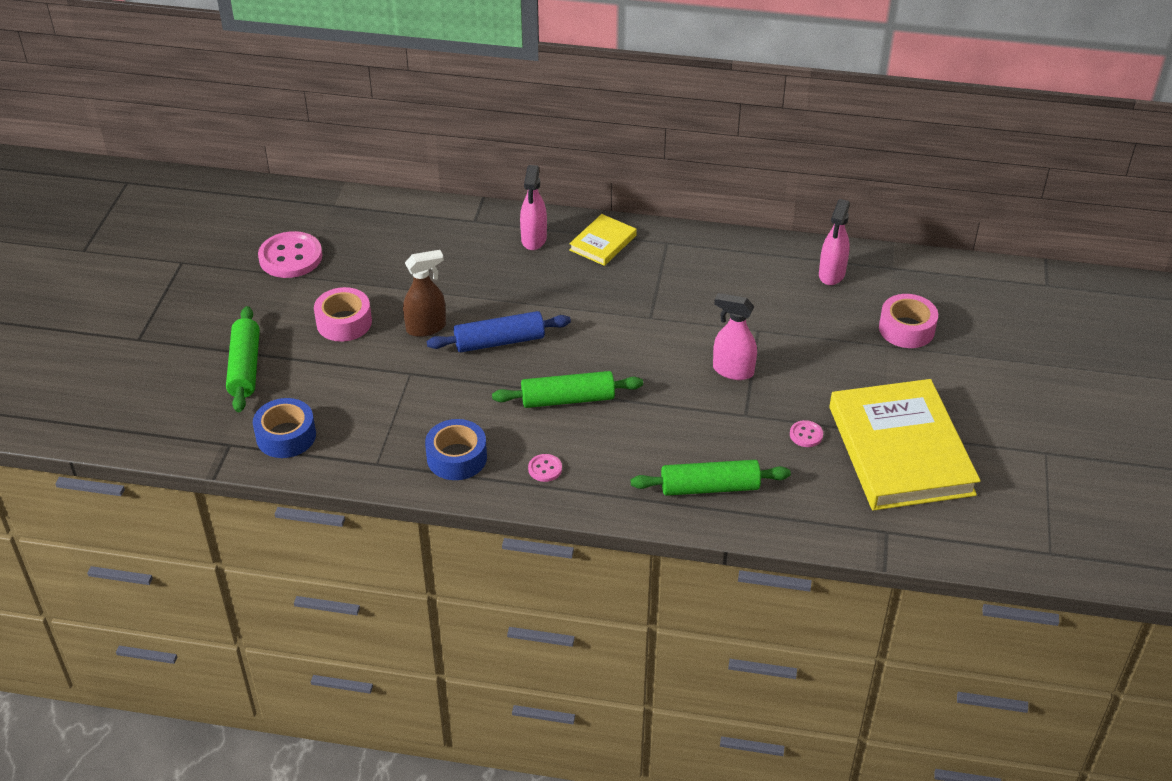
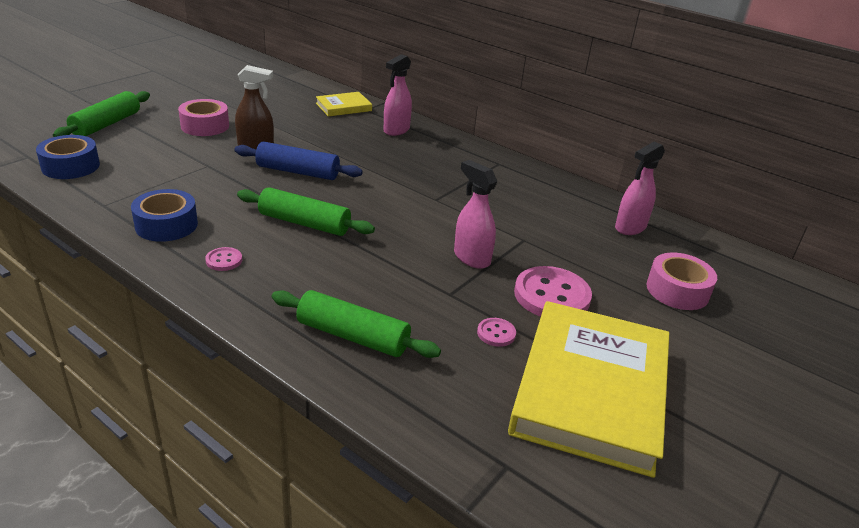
camera: 25 degrees right, 10 degrees down
(290, 257) = (220, 88): pink button -> pink button (551, 295)
(603, 243) = (447, 148): yellow book -> yellow book (343, 107)

